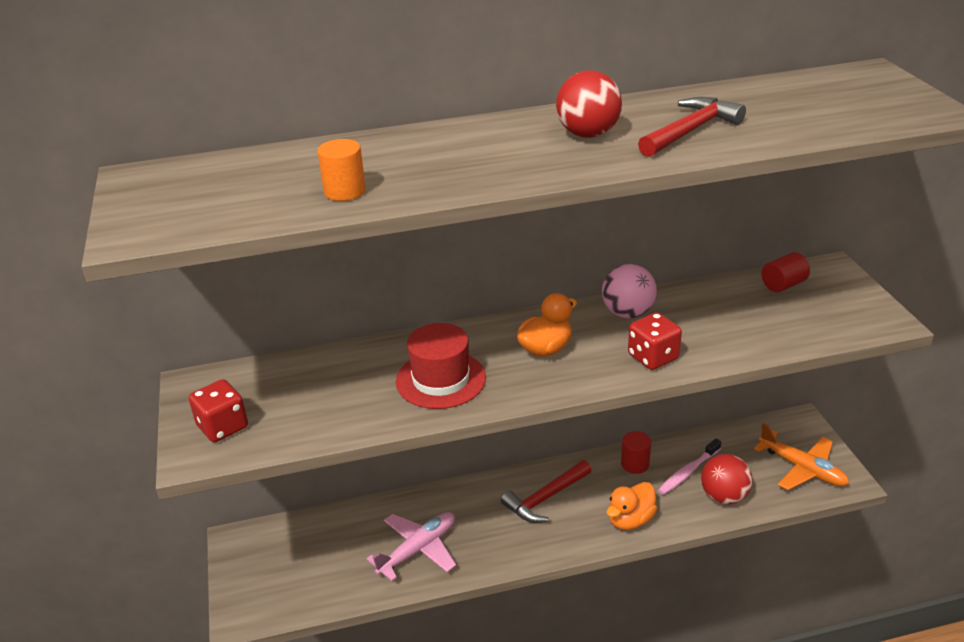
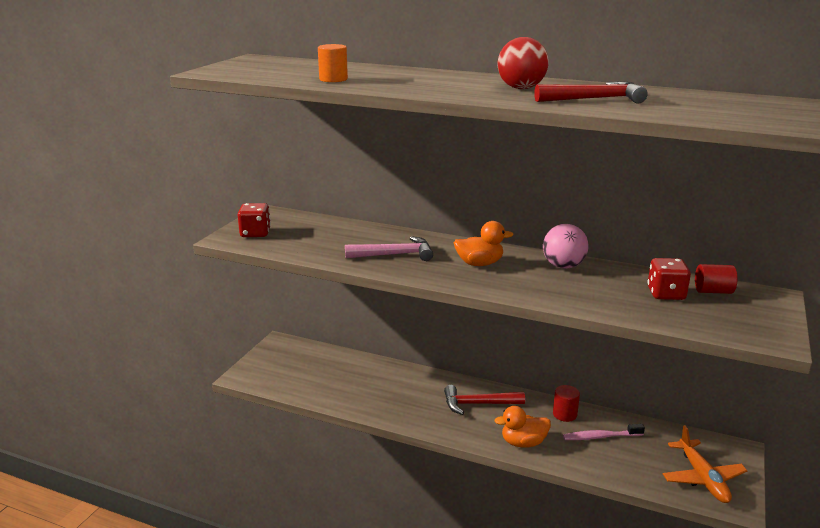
camera: 35 degrees right, 10 degrees down
(418, 550) = (368, 392): pink plane -> none
(441, 379) = (394, 255): red hat -> pink hammer
(653, 357) = (546, 292): red dice -> red dice (666, 294)
(724, 496) = (612, 463): red ball -> none

